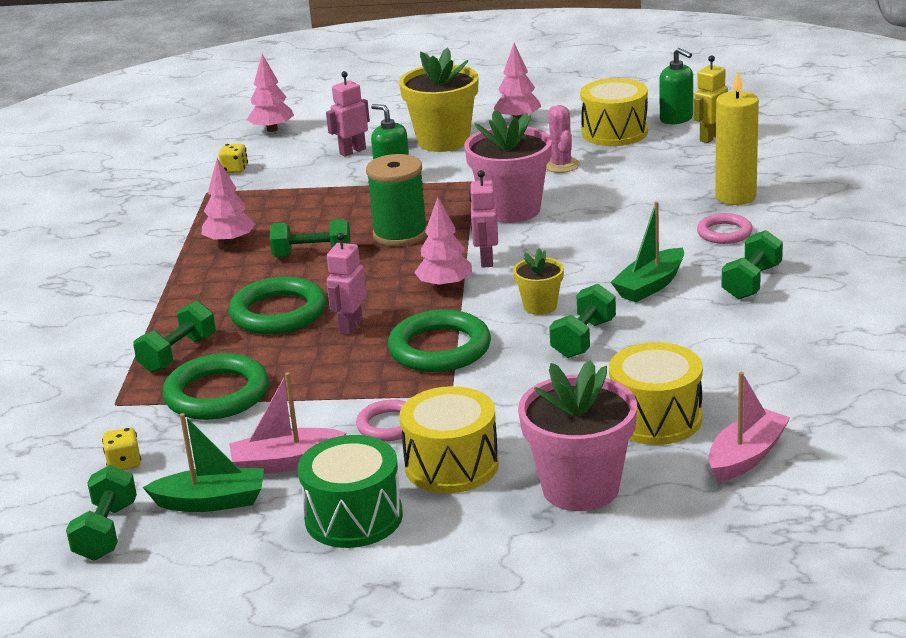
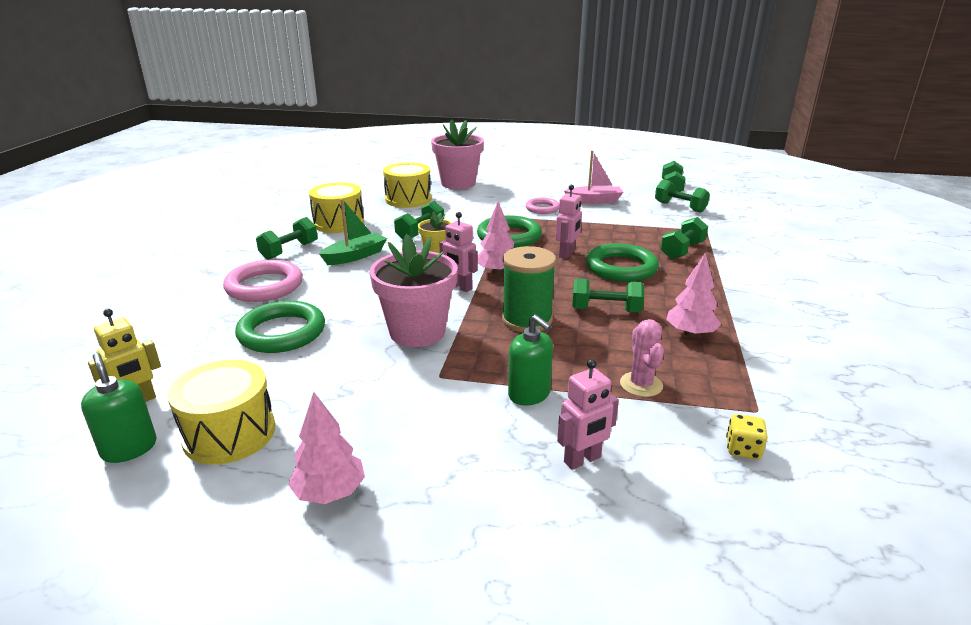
camera: 175 degrees left, 0 degrees up
(124, 463) = (680, 207): yellow dice -> green dumbbell
(211, 502) = (626, 192): green boat -> none
(217, 394) = (644, 229): green ring -> green ring (282, 332)
(272, 129) = (729, 552): pink tree -> none
(354, 517) = (559, 184): green drum -> none
(443, 141) = (453, 459): yellow flower pot -> none
(451, 465) = (513, 194): yellow drum -> yellow drum (338, 223)
(486, 260) = (460, 287): pink robot -> pink robot turned 120 degrees clockwise
(561, 165) = (334, 384): pink cactus -> pink cactus (641, 384)
(724, 233) = (264, 286): pink ring -> pink ring, size x1.69
(735, 197) = (215, 317): yellow candle -> none
(746, 456) = (380, 186): pink boat -> none

